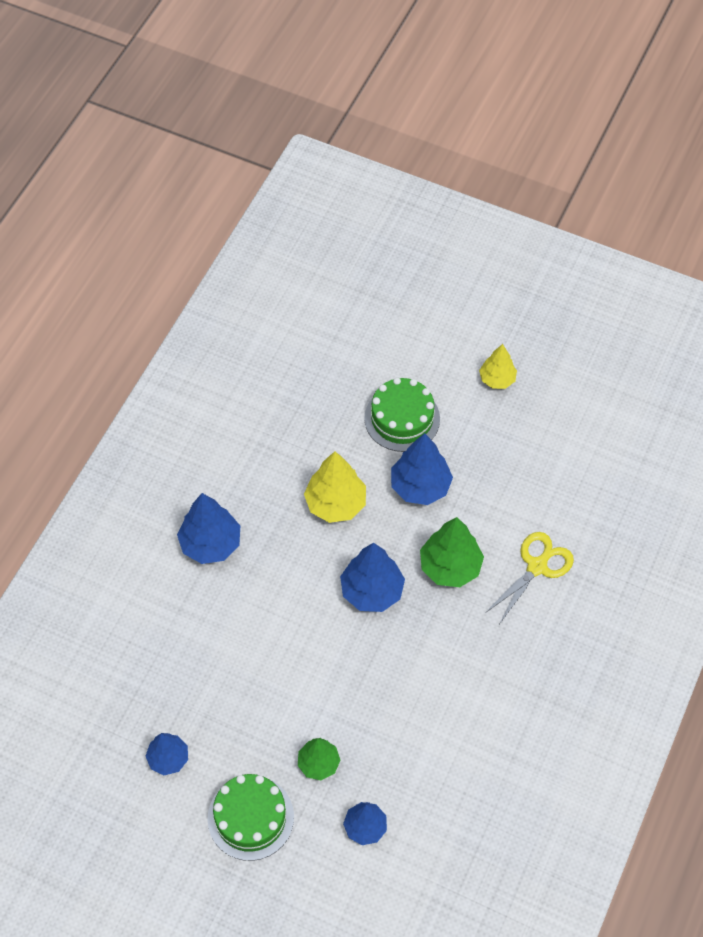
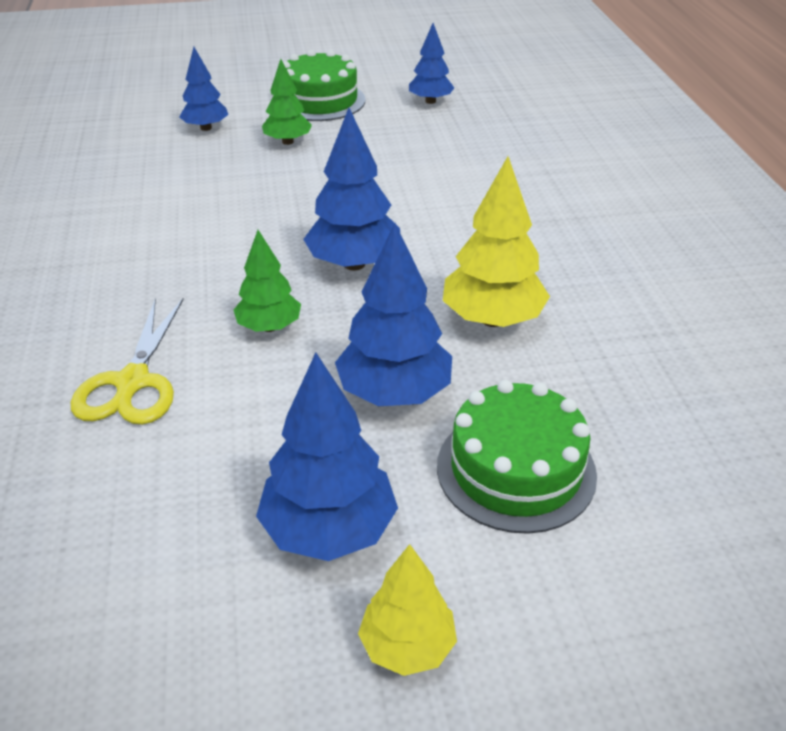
camera: 145 degrees right, 20 degrees down
(210, 544) = (588, 223): blue tree -> blue tree (329, 530)
(450, 567) = (269, 327): green tree -> green tree, size x0.63

